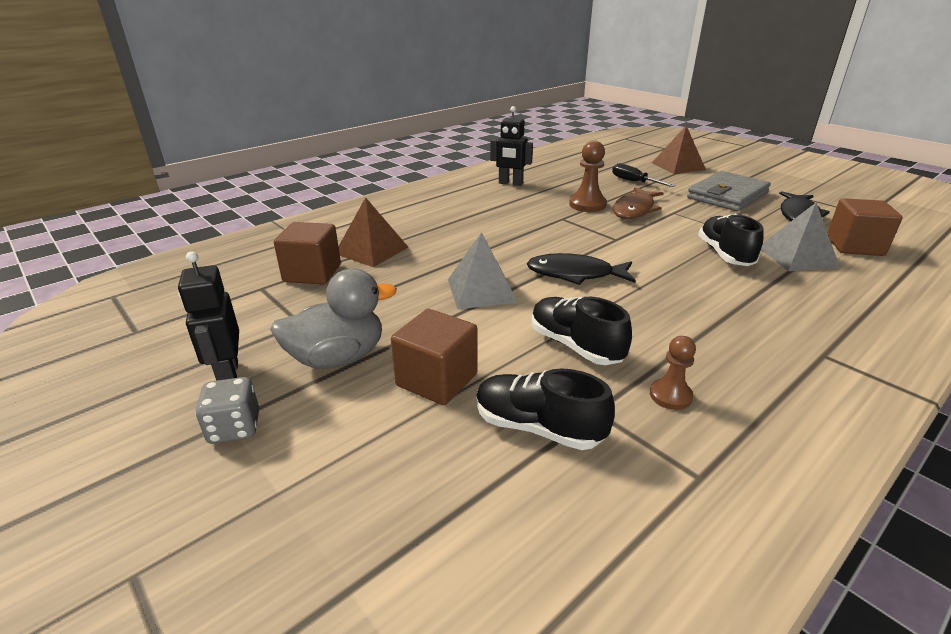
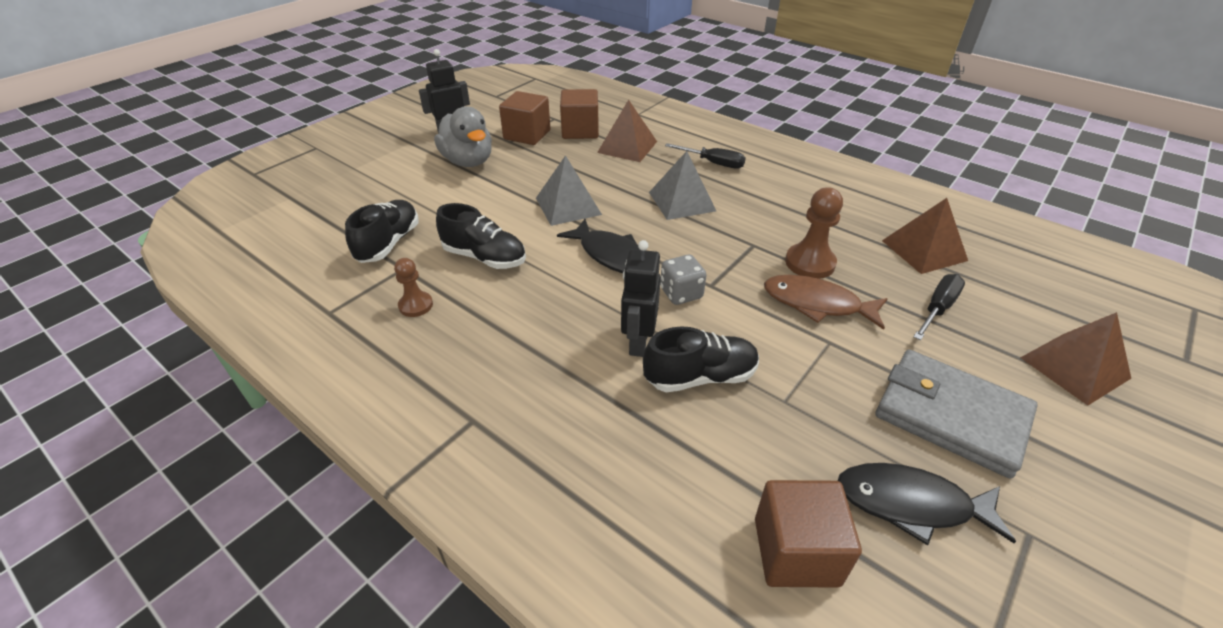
camera: 80 degrees right, 10 degrees up
(234, 428) = (403, 145): grey dice -> grey dice (681, 293)
(430, 216) = (713, 163): none -> black screwdriver
(437, 380) = (442, 200): brown cube -> brown cube (527, 135)
(510, 183) = (845, 202): black robot -> black robot (638, 342)
(574, 174) = (924, 250): none -> brown pyramid
(575, 274) = (611, 256): black fish -> black fish turned 135 degrees clockwise
(575, 346) = (484, 257): black shoe -> black shoe turned 75 degrees clockwise
(797, 257) = (721, 456): grey pyramid -> grey pyramid (681, 201)

